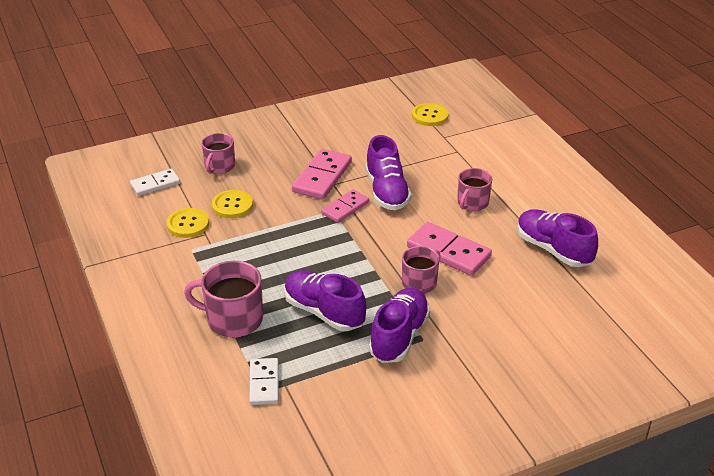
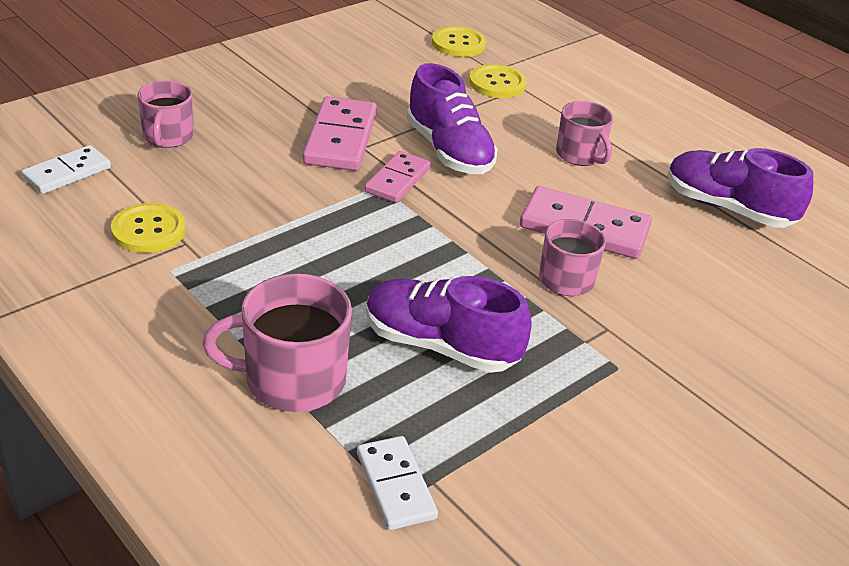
camera: 20 degrees left, 0 degrees up
(232, 205) = (214, 193): yellow button -> yellow button (497, 83)
(399, 336) = (579, 368): purple shoe -> none
(472, 203) = (580, 155): pink mug -> pink mug turned 45 degrees counterclockwise

